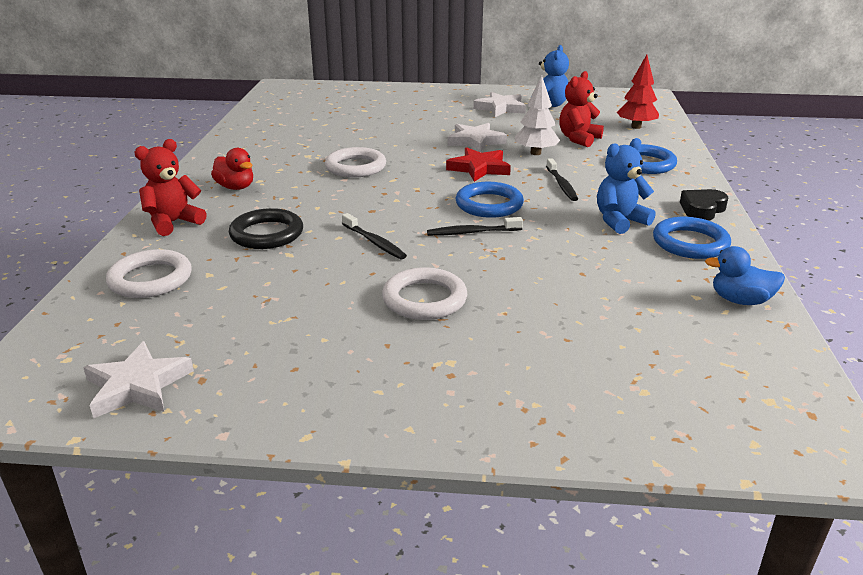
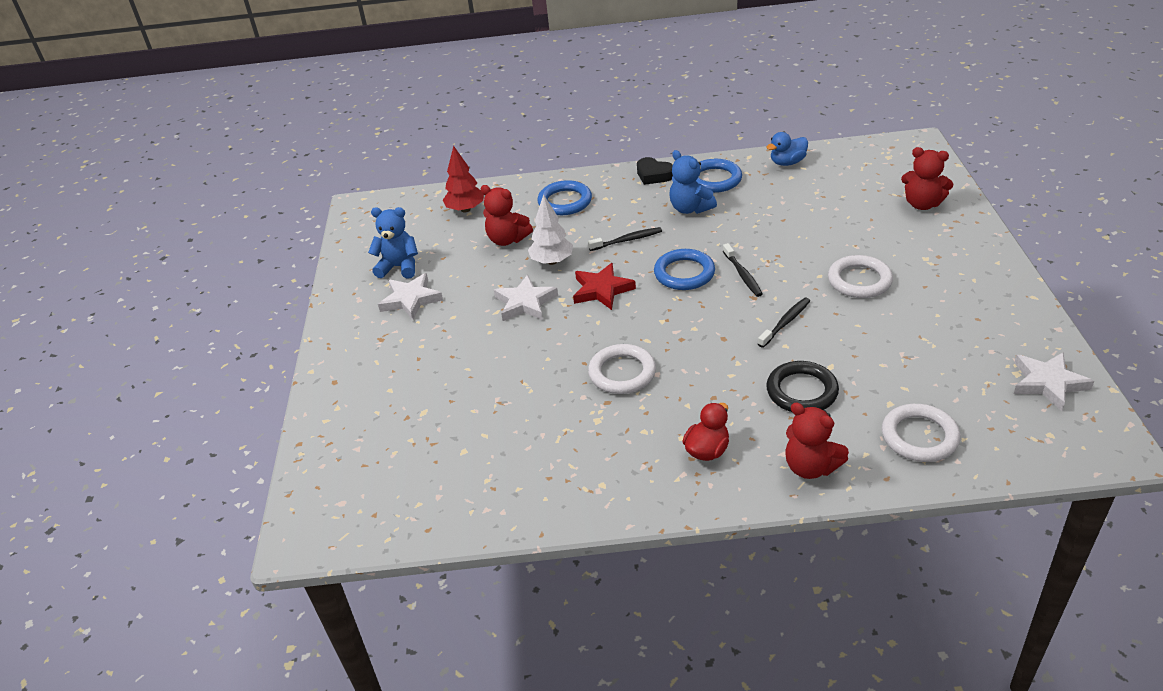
camera: 95 degrees left, 10 degrees up
(600, 397) = (922, 204): none -> red teddy bear
(740, 300) = (787, 162): blue duck -> blue duck turned 60 degrees clockwise

